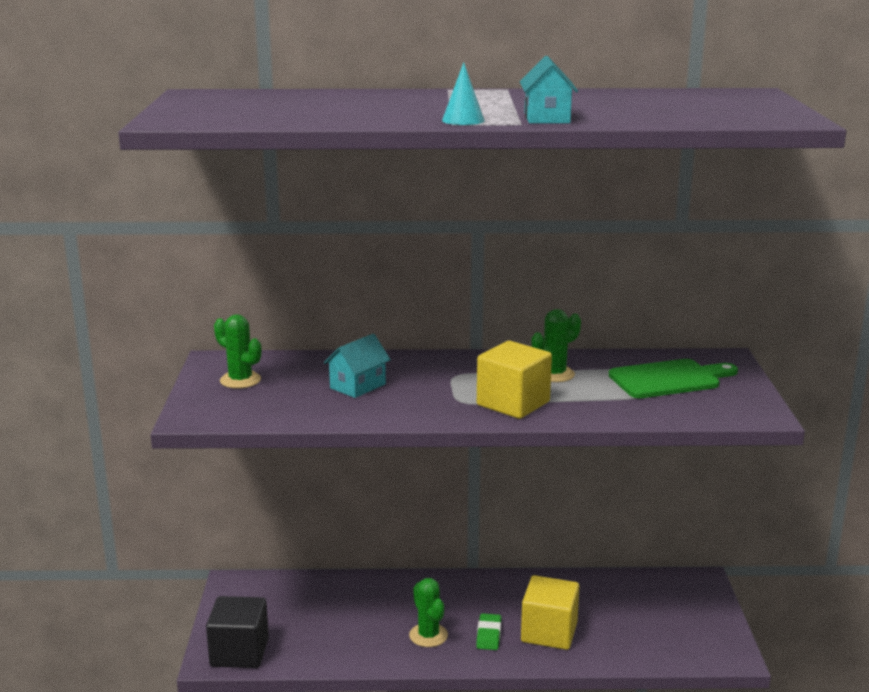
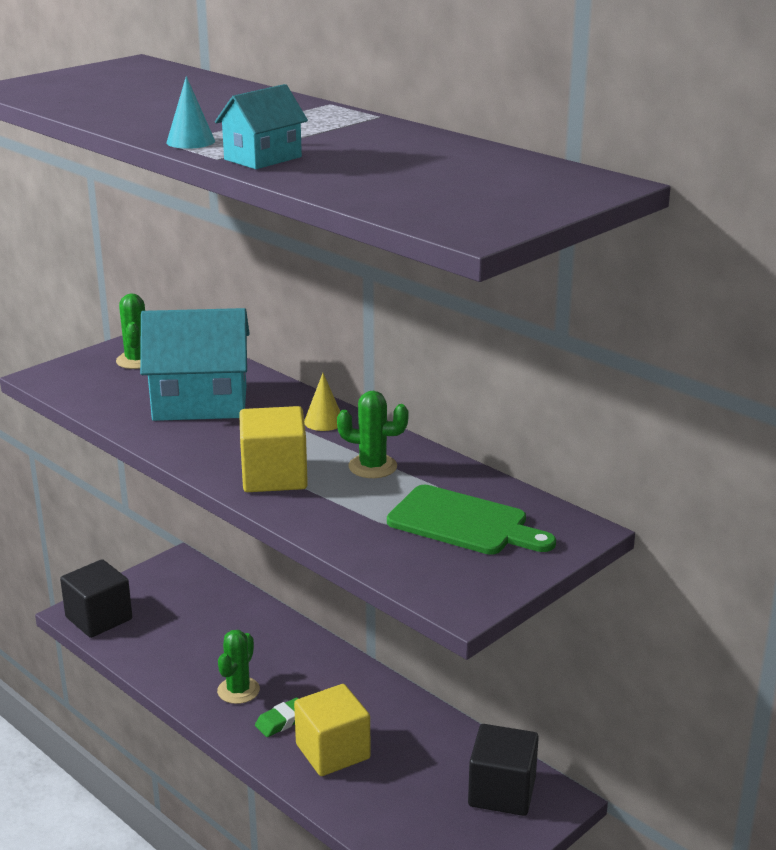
camera: 45 degrees right, 5 degrees up
(358, 386) = (200, 403): turquoise house -> turquoise house, size x1.89
(464, 363) = (324, 421): none -> yellow cone
(671, 594) = (502, 792): none -> black cube

